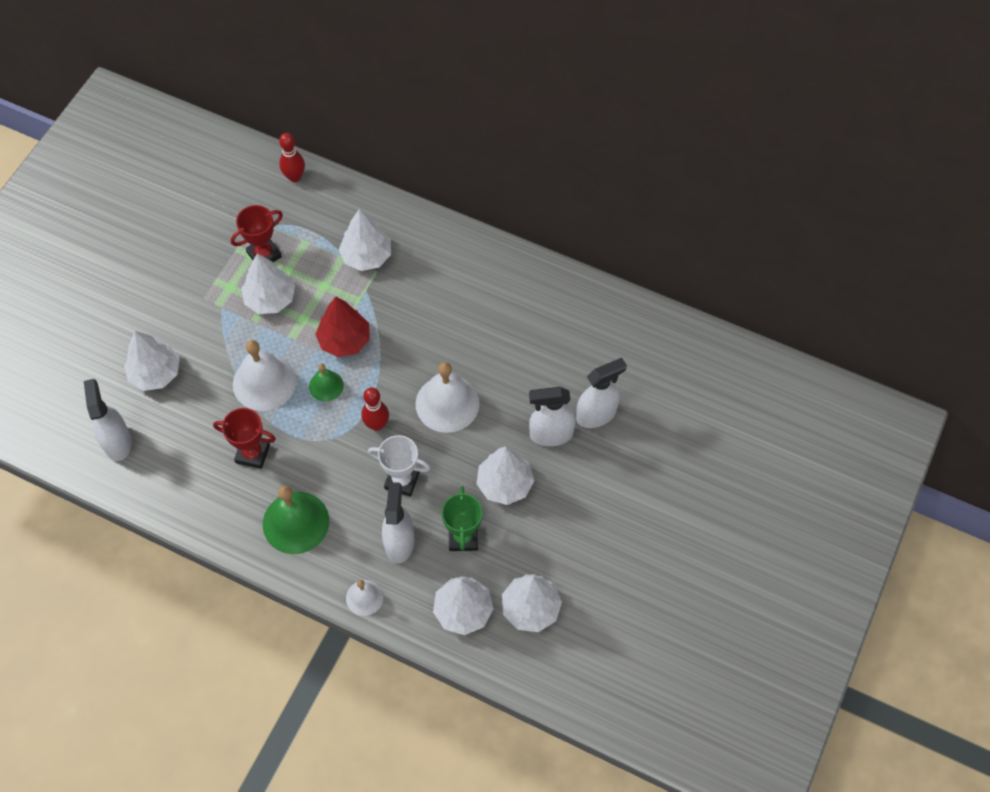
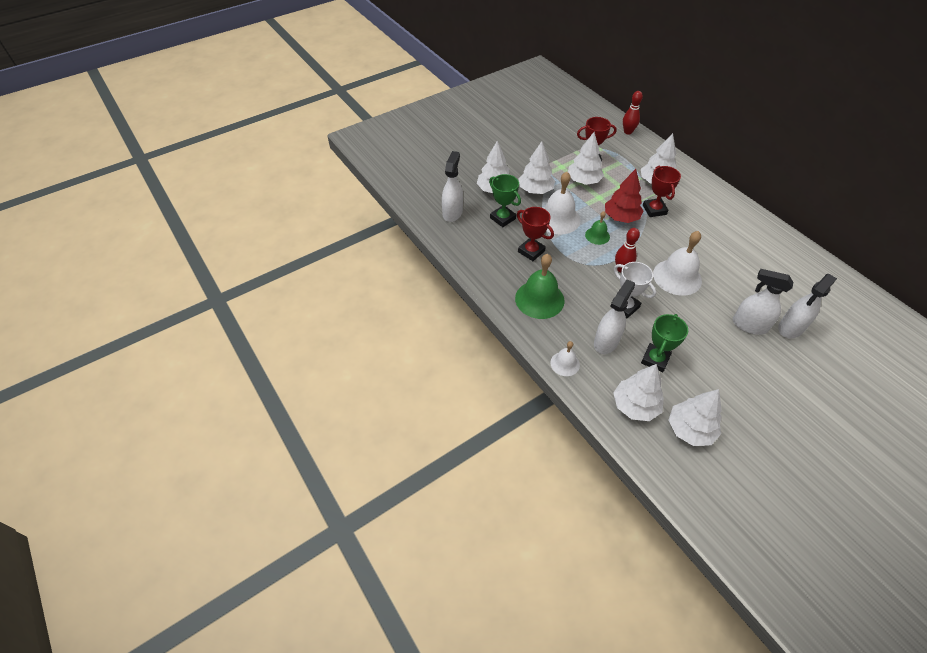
camera: 30 degrees right, 10 degrees down
(190, 418) = (502, 218): none -> green trophy
(382, 306) = (654, 210): none -> red trophy
(505, 484) = (701, 340): white tree -> white tree (535, 190)
(596, 414) = (790, 328): white spray bottle -> white spray bottle turned 135 degrees clockwise

